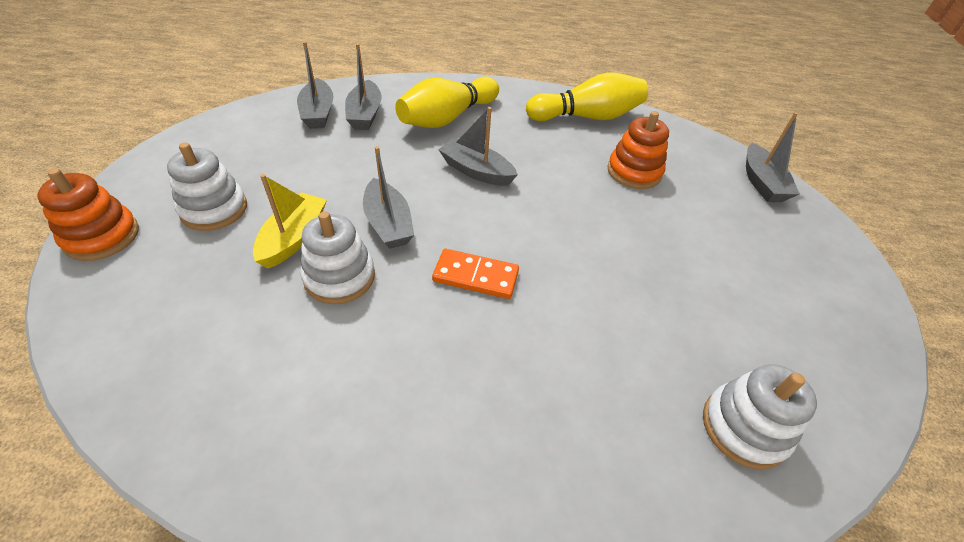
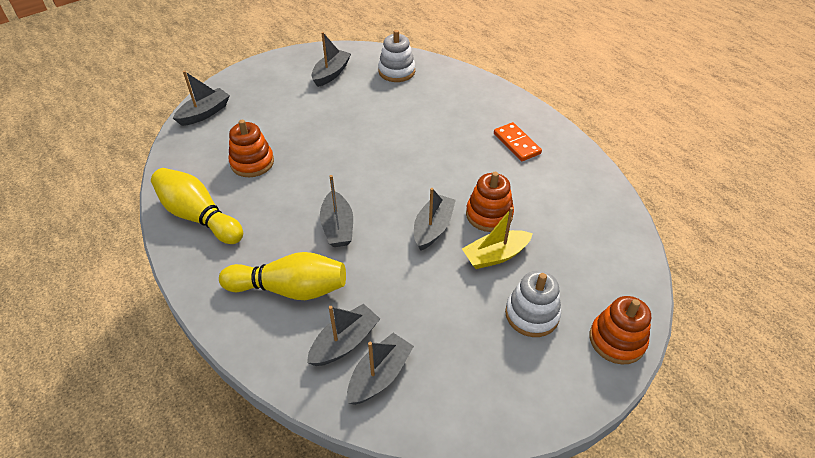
camera: 130 degrees left, 0 degrees up
(339, 277) = (489, 214): white stacking toy -> orange stacking toy
(475, 276) = (421, 171): orange domino -> orange domino (517, 143)
(791, 336) = (331, 73): none -> grey boat

